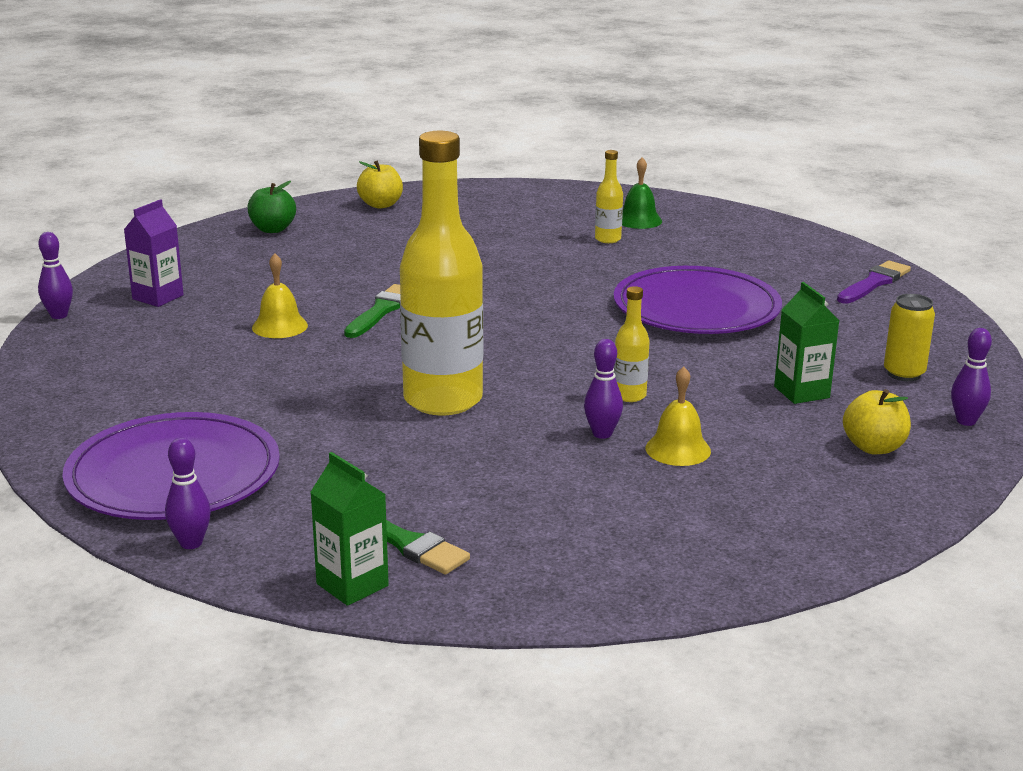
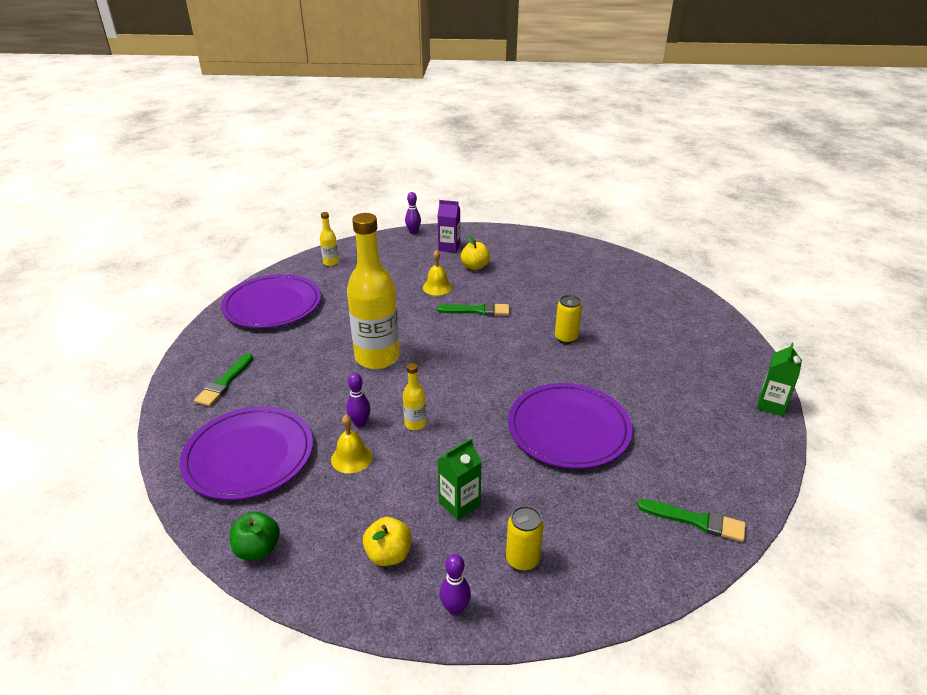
camera: 70 degrees right, 10 degrees up
(191, 543) = (214, 327): purple bowling pin -> none
(272, 229) = (559, 251): green apple -> green apple (258, 549)
(352, 585) = (184, 378): green carton -> green carton (771, 405)
(380, 205) = (628, 271): yellow apple -> yellow apple (475, 267)
(506, 271) = (566, 338): none -> yellow can
(608, 239) = (657, 366): yellow bottle -> yellow bottle (331, 262)
(627, 531) = (249, 455): none -> purple plate
(639, 220) = (707, 372): green bell -> none
(874, 283) = (696, 521): purple brush -> green brush

